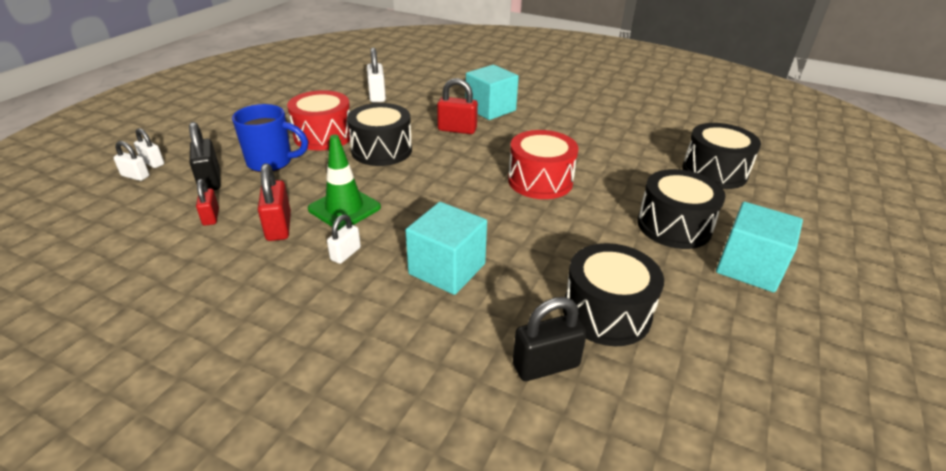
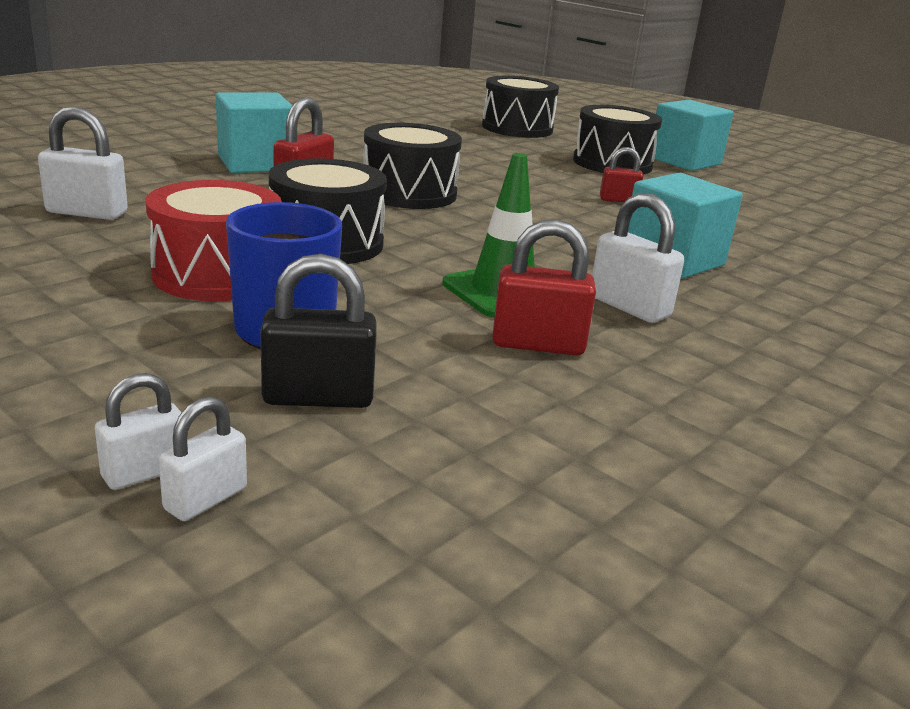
camera: 75 degrees left, 10 degrees down
(211, 217) = (476, 402): red padlock -> red padlock (618, 200)
(345, 254) = (629, 307): white padlock -> white padlock, size x1.60
(540, 181) = (492, 185): red drum -> none
(546, 365) = (830, 251): black padlock -> none
(606, 312) = (750, 215): black drum -> black drum (409, 193)

